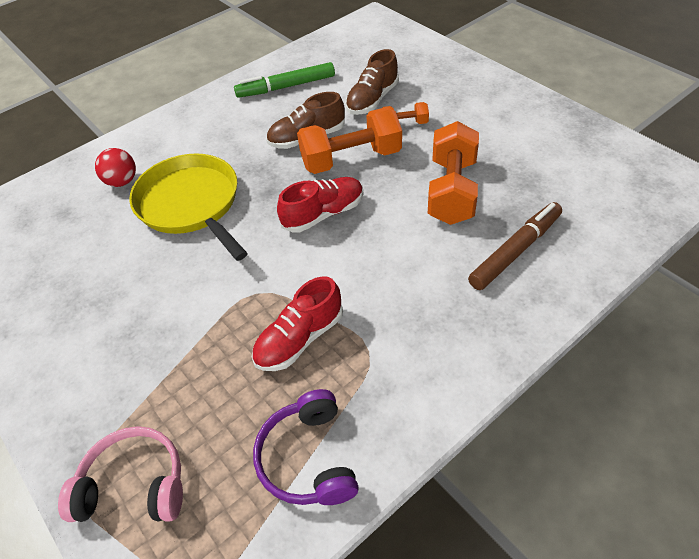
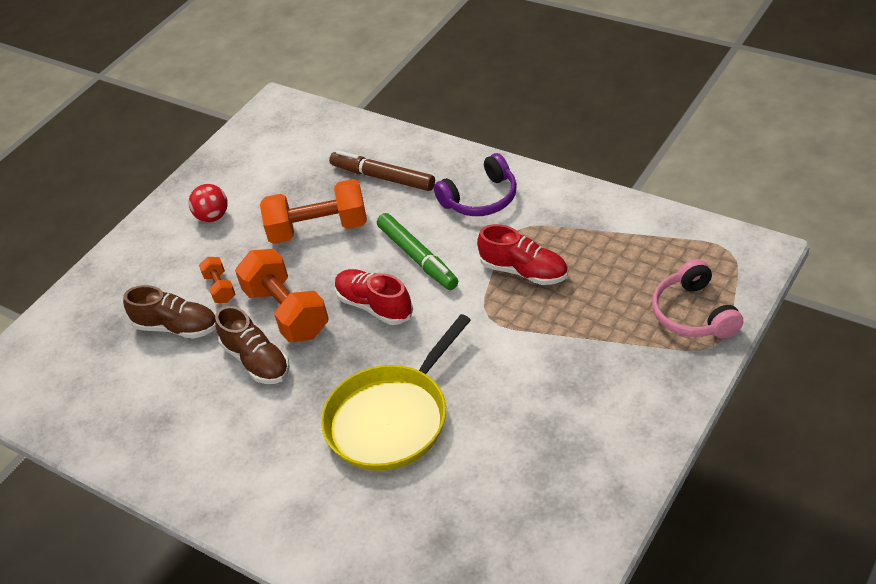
camera: 105 degrees left, 5 degrees down
(122, 182) = (372, 507): red ball -> red ball (213, 217)
(286, 87) = (156, 418): green marker -> green marker (417, 257)
(308, 458) = (620, 232): purple headphones -> purple headphones (481, 198)

